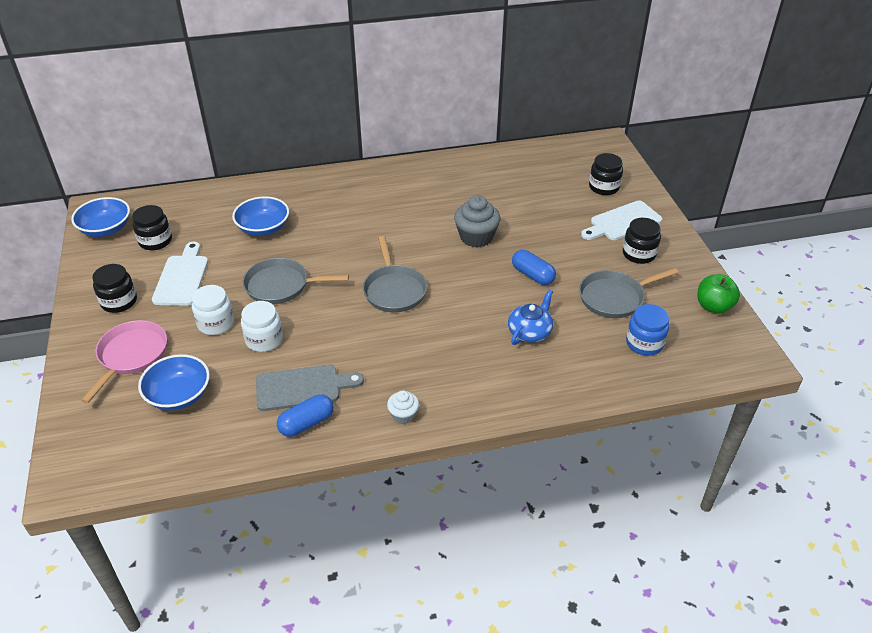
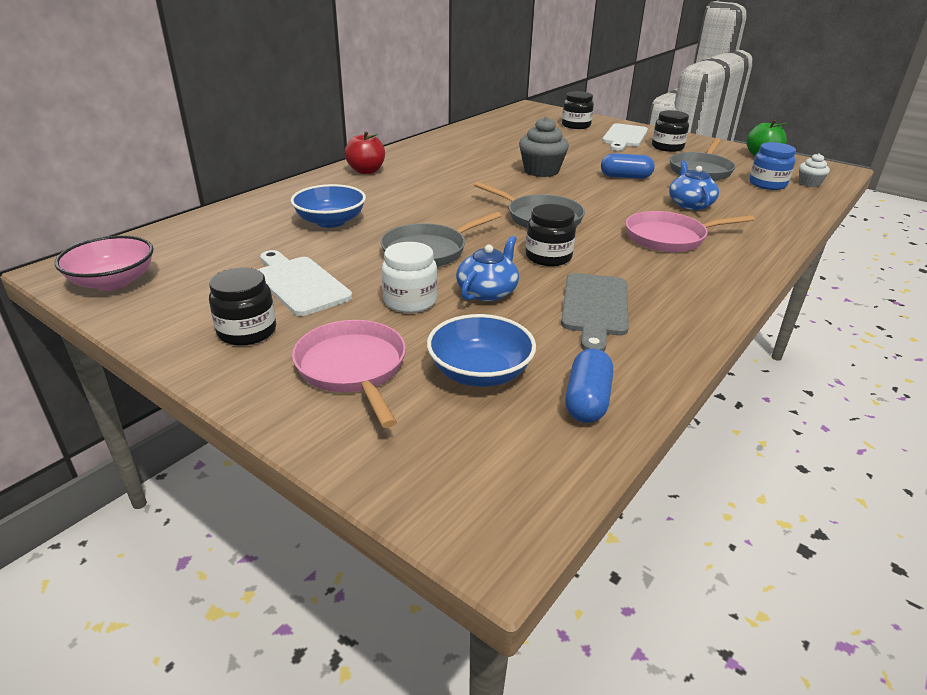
camera: 40 degrees left, 10 degrees down
(106, 229) = (113, 282): blue bowl -> pink bowl
(155, 241) = (208, 269): black jar -> black jar (548, 257)
(264, 340) = (487, 292): white jar -> blue teapot
(302, 387) = (595, 307): grey cutting board -> grey cutting board turned 150 degrees clockwise
(306, 423) = (652, 329): blue capsule -> blue capsule (587, 400)
(352, 182) = (366, 171): none -> red apple
(403, 415) = (714, 286): white cupcake -> white cupcake (809, 183)
(451, 357) = (669, 237): none -> pink pan

